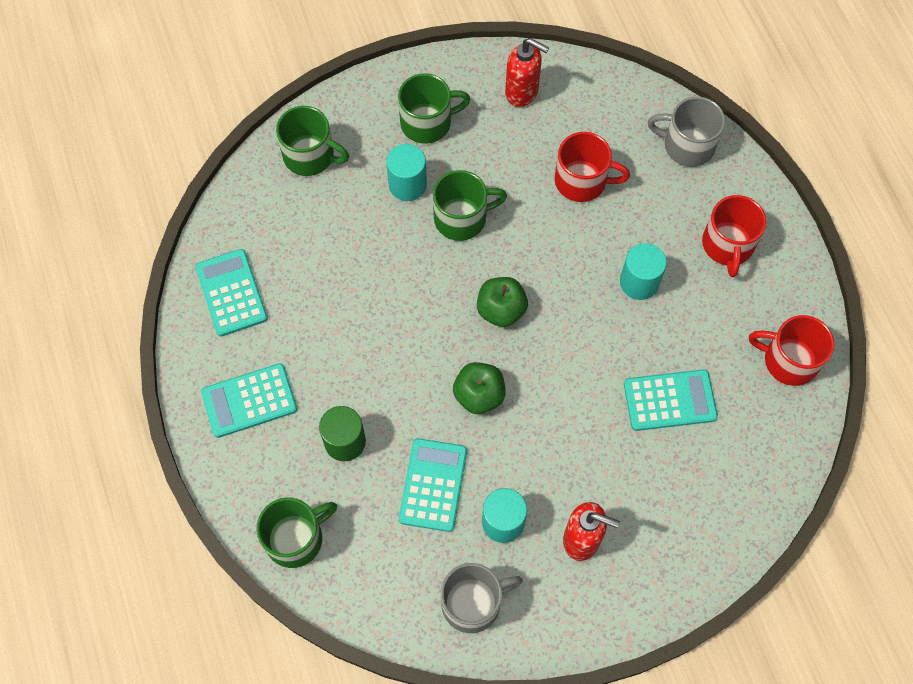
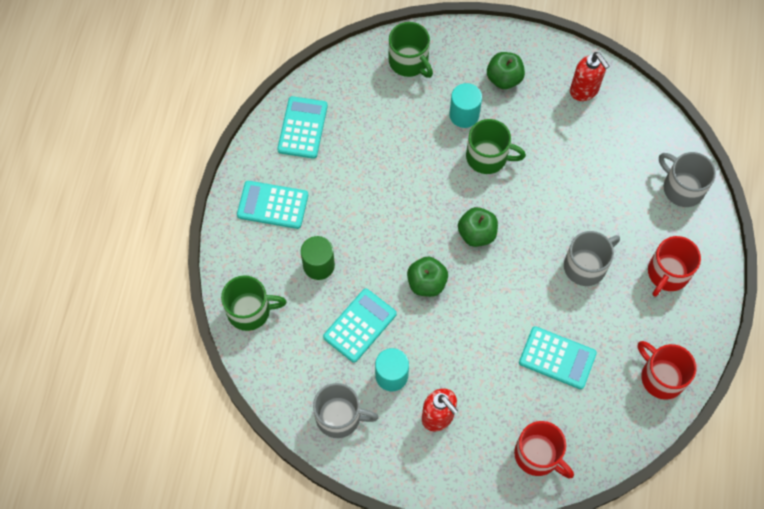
camera: 30 degrees right, 0 degrees up
(427, 122) = (504, 79): green mug -> green apple
(582, 181) = (589, 174): red mug -> red mug (538, 455)
(639, 282) = (586, 265): turquoise cylinder -> grey mug

